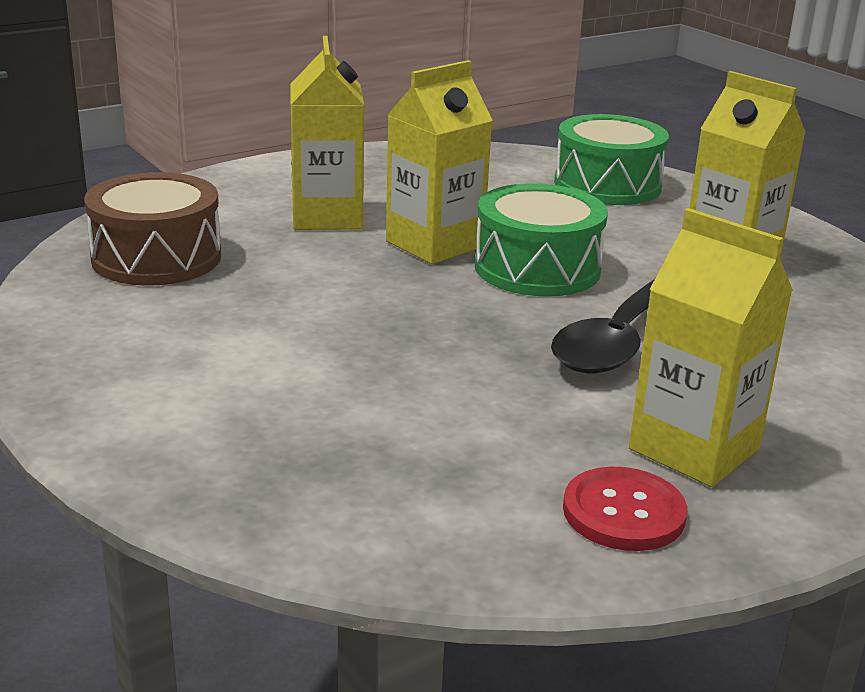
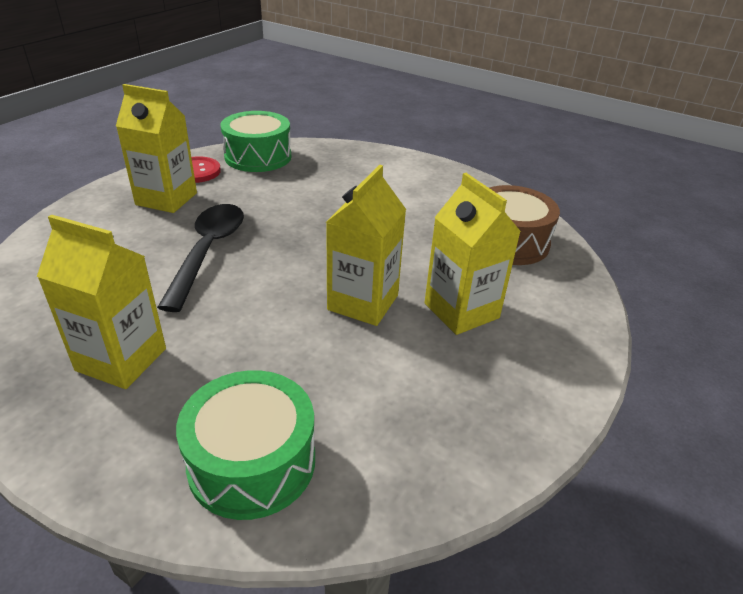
camera: 155 degrees right, 10 degrees up
(537, 268) = (278, 298): green drum -> green drum (258, 157)

